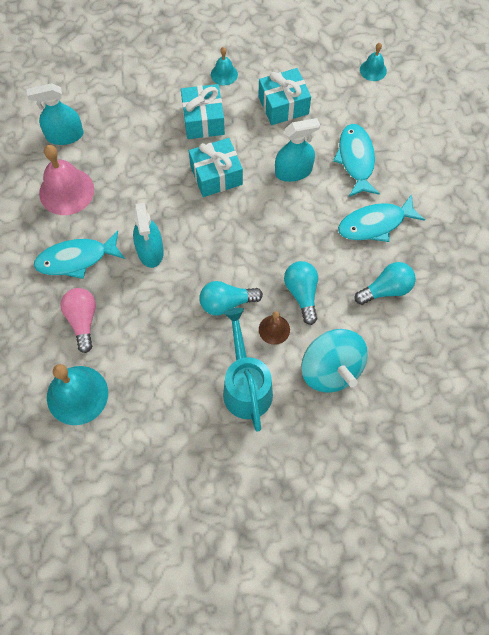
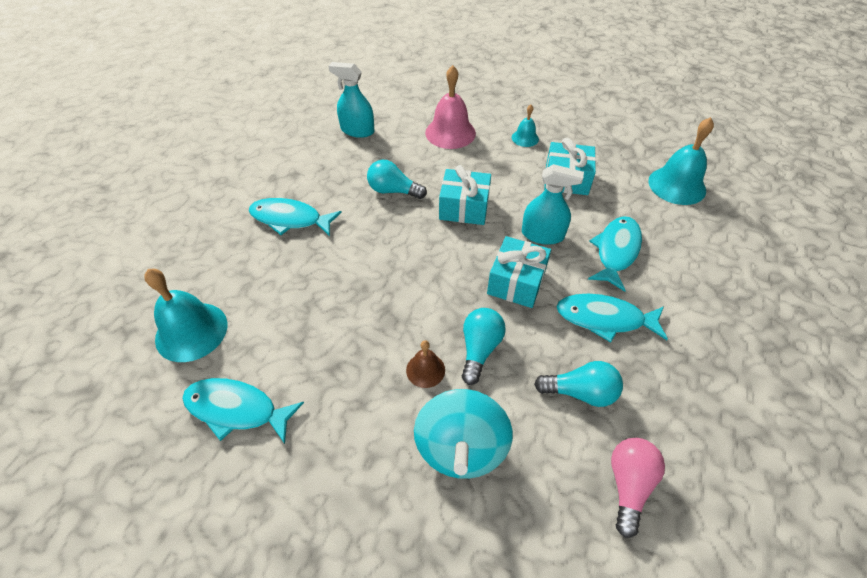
camera: 30 degrees right, 15 degrees down
(66, 191) = (326, 167): pink bell -> pink bell (450, 133)
(82, 320) = (252, 270): pink light bulb -> pink light bulb (628, 485)
(150, 250) = (358, 241): turquoise spray bottle -> none
(162, 429) = (237, 409): none -> turquoise fish
(203, 120) = (482, 163): turquoise gift -> turquoise gift (516, 282)
(226, 303) = (394, 319): turquoise light bulb -> turquoise light bulb (393, 191)
(246, 386) = (354, 413): turquoise watering can -> none
(373, 70) = (677, 185): turquoise bell -> turquoise bell, size x1.88

